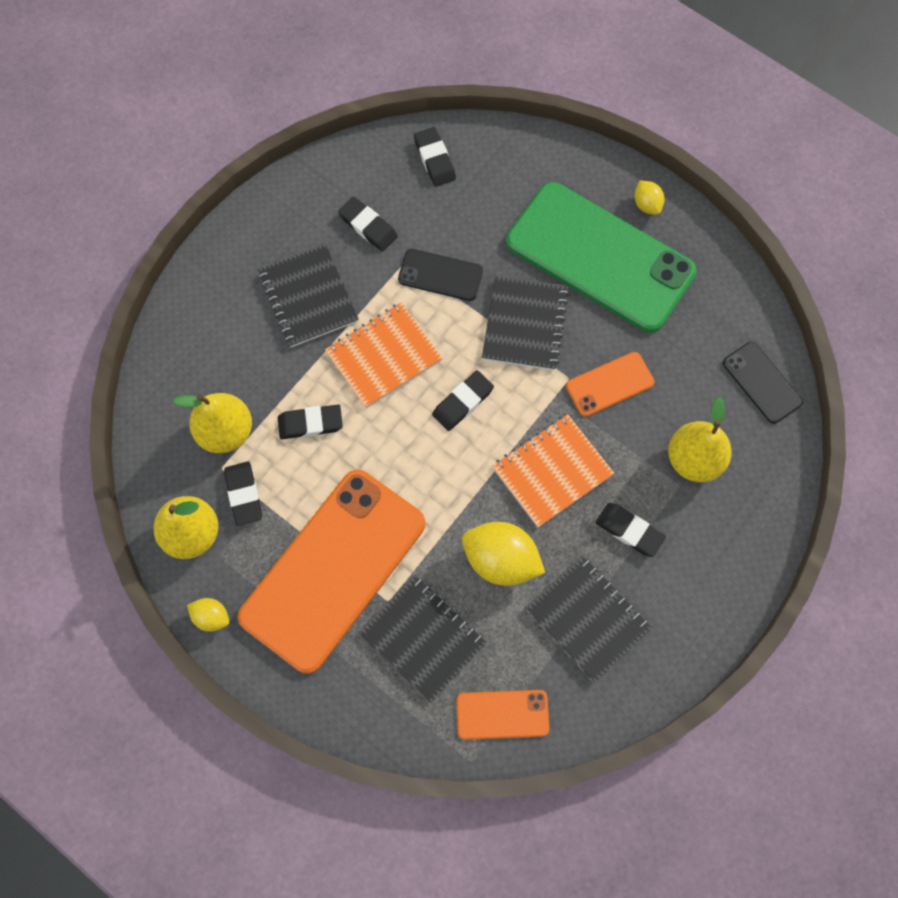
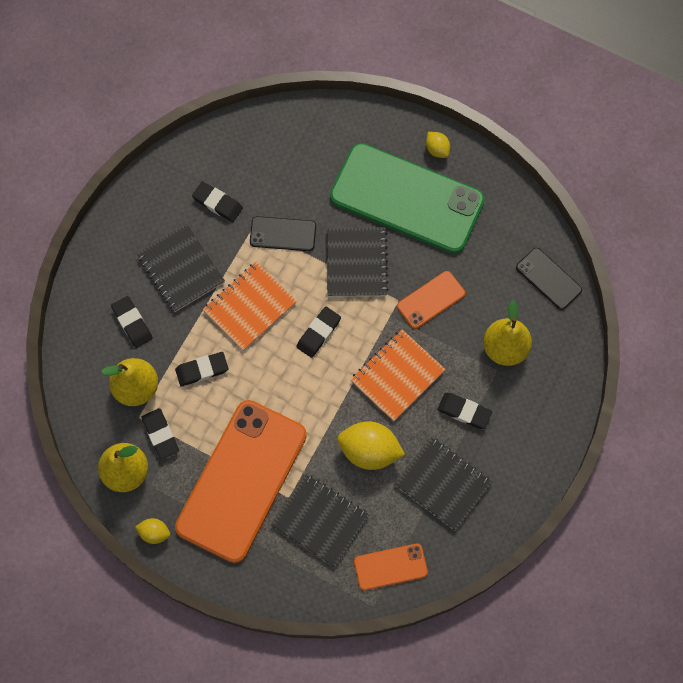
camera: 10 degrees left, 0 degrees up
(434, 159) = (261, 139): black eraser -> black eraser (132, 323)

